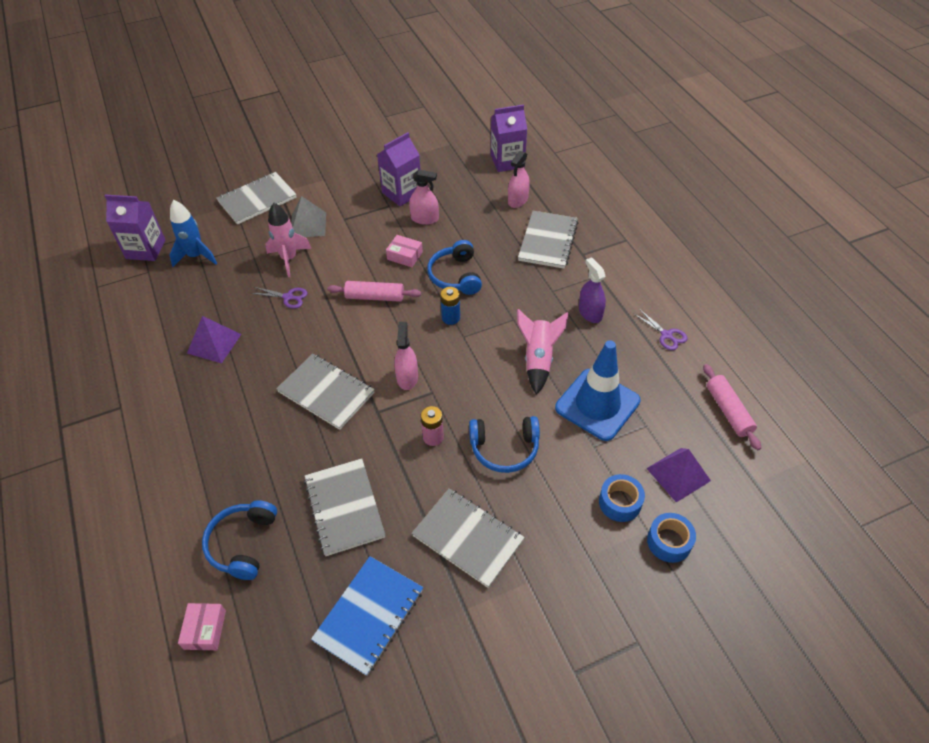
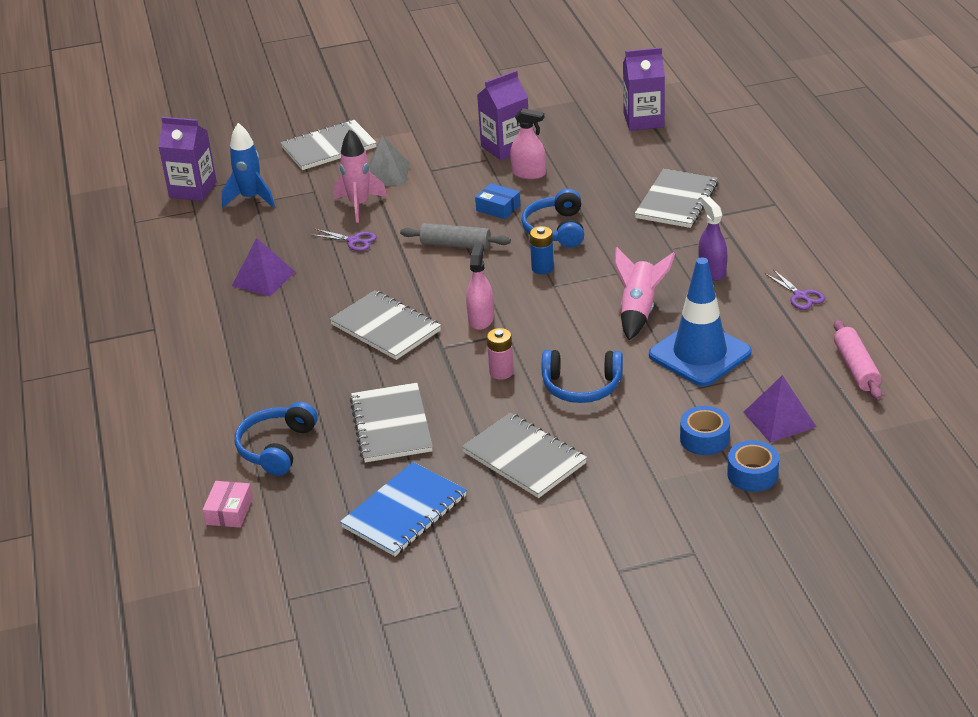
camera: 10 degrees right, 15 degrees down
(375, 297) = (455, 245): pink rolling pin -> grey rolling pin
(405, 256) = (498, 208): pink box -> blue box
(518, 200) = (648, 160): pink spray bottle -> none

